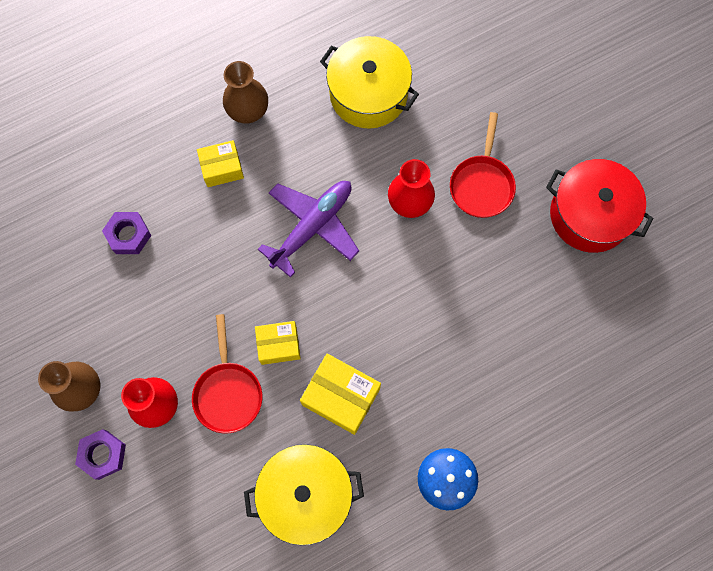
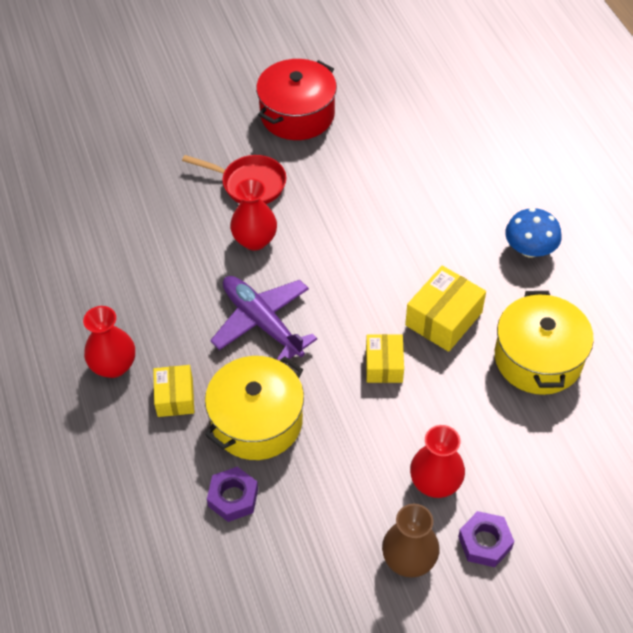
camera: 80 degrees left, 20 degrees down
(228, 392) = (428, 415): red pan -> none
(248, 111) = (114, 366): brown vase -> red vase
(368, 94) = (127, 258): yellow pot -> yellow pot (257, 421)

